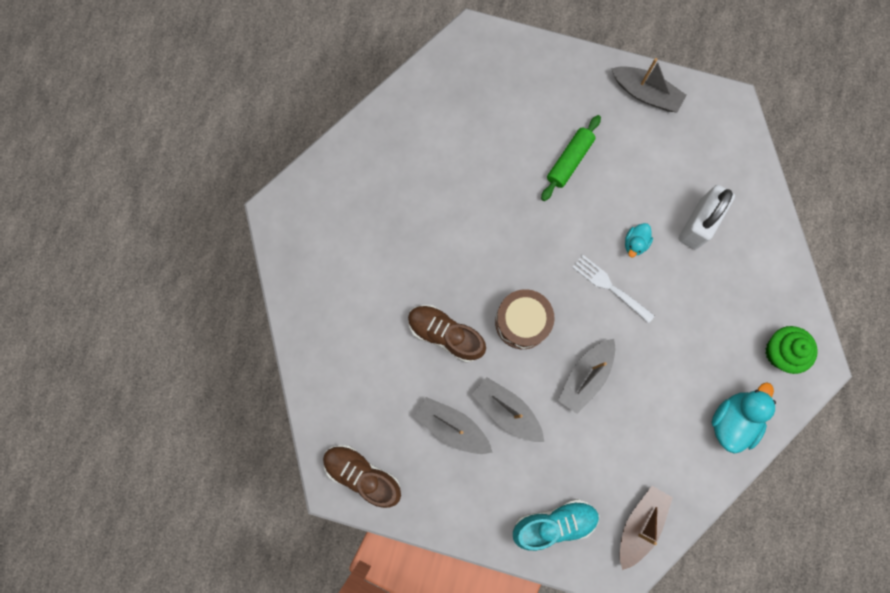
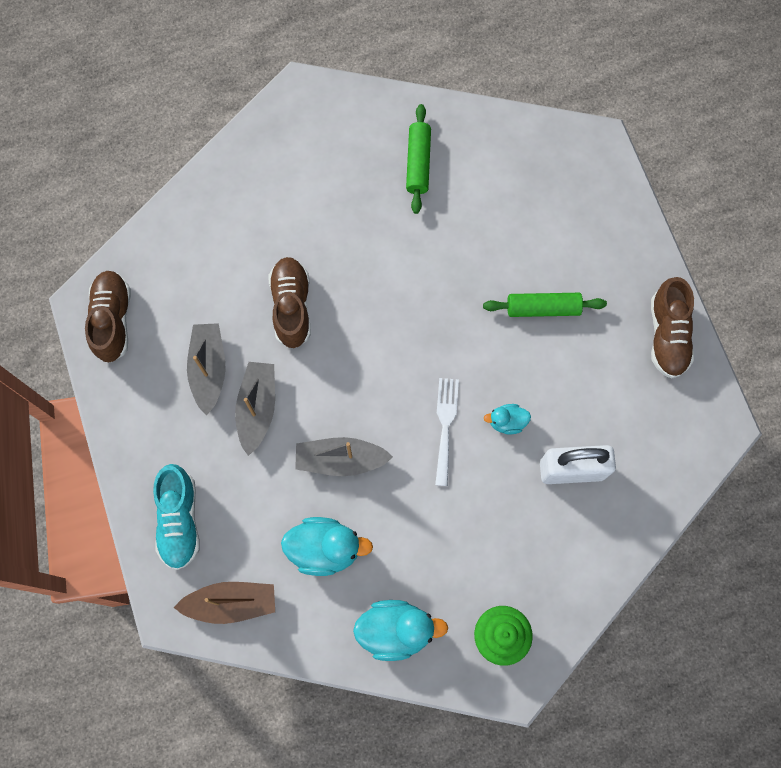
camera: 55 degrees right, 5 degrees down
(397, 169) = (418, 163): none -> green rolling pin
(522, 322) = (352, 367): brown drum -> none
(554, 523) = (179, 520): turquoise shoe -> turquoise shoe turned 45 degrees clockwise
(643, 431) = (325, 549): none -> turquoise duck
(646, 93) = (667, 335): grey boat -> brown shoe

